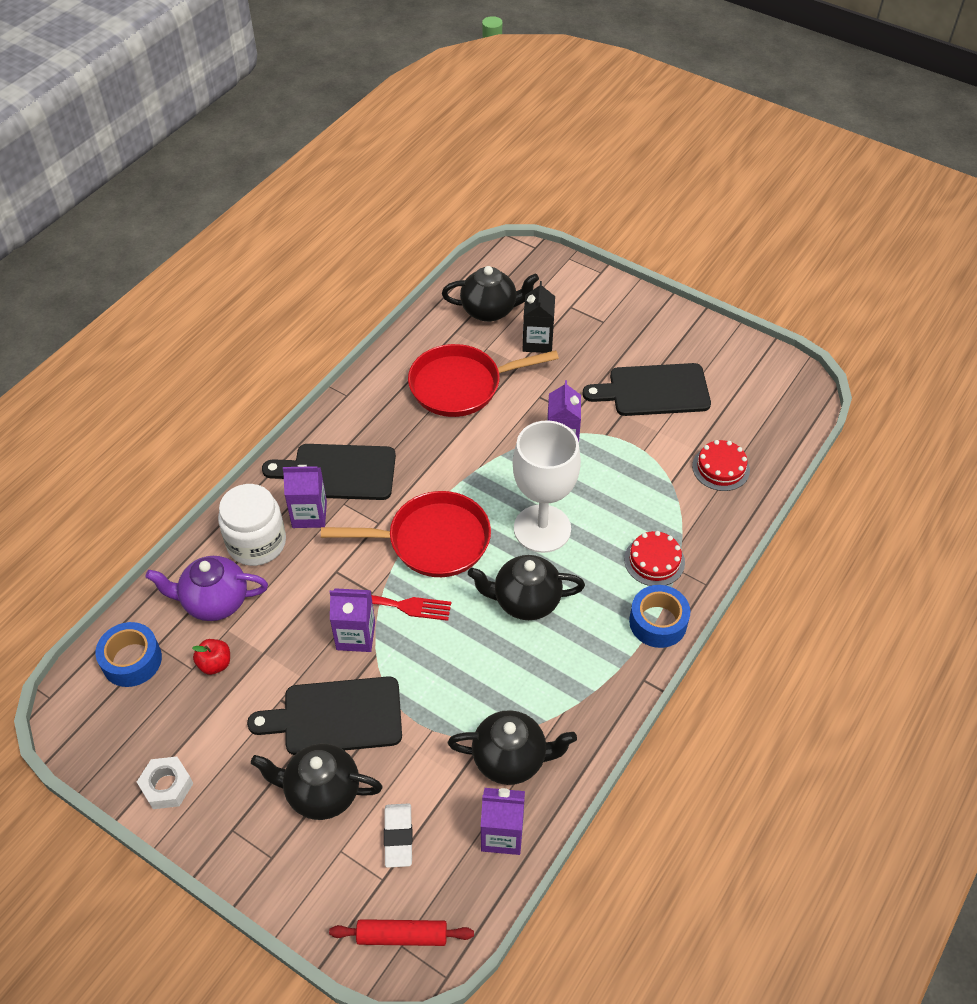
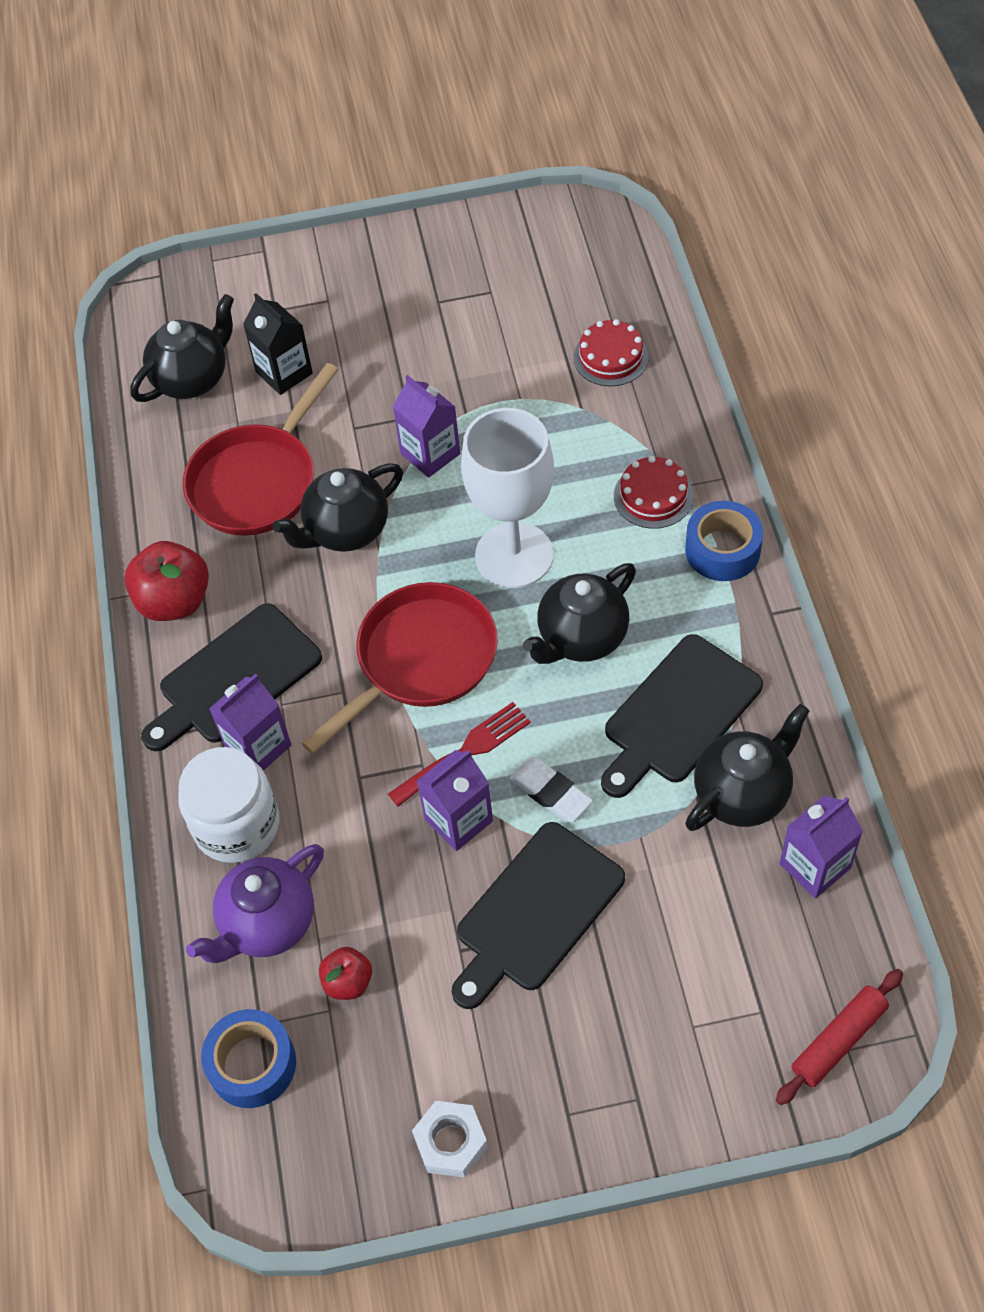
camera: 40 degrees left, 5 degrees up
(321, 792) = (610, 994): black teapot -> black teapot (346, 531)
(355, 412) = (174, 601): none -> red apple
(398, 837) = (729, 960): white eraser -> white eraser (550, 792)
(654, 390) = (460, 331): black cutting board -> black cutting board (678, 714)

